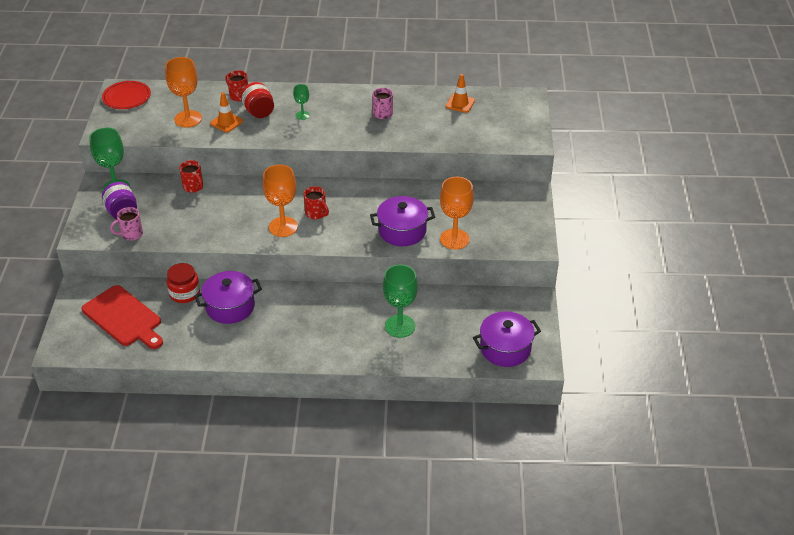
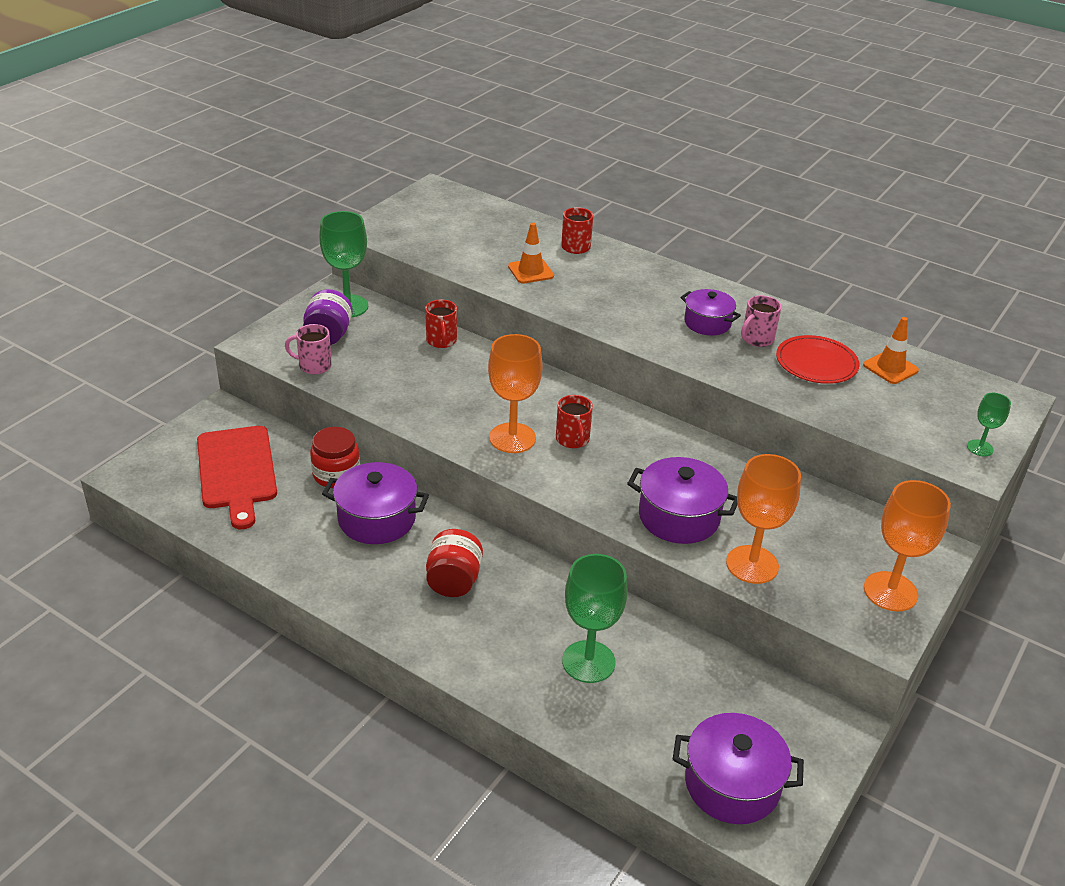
camera: 30 degrees right, 5 degrees down
(126, 97) = (436, 201): red plate -> red plate (816, 363)
(188, 119) = (486, 250): orange goblet -> orange goblet (890, 591)
(259, 112) = (584, 274): red jar -> red jar (453, 581)
(302, 115) = (640, 299): green goblet -> green goblet (980, 448)
(350, 115) = (707, 323): none -> purple pot

